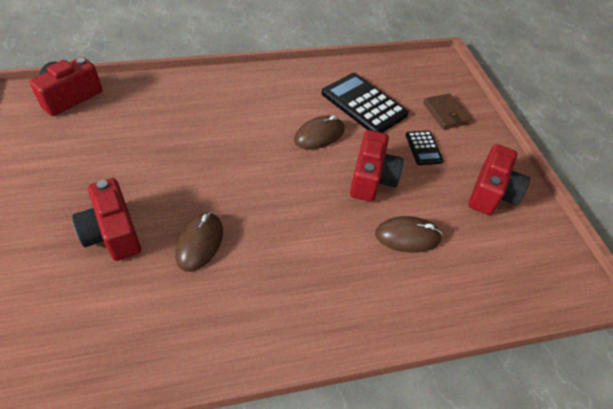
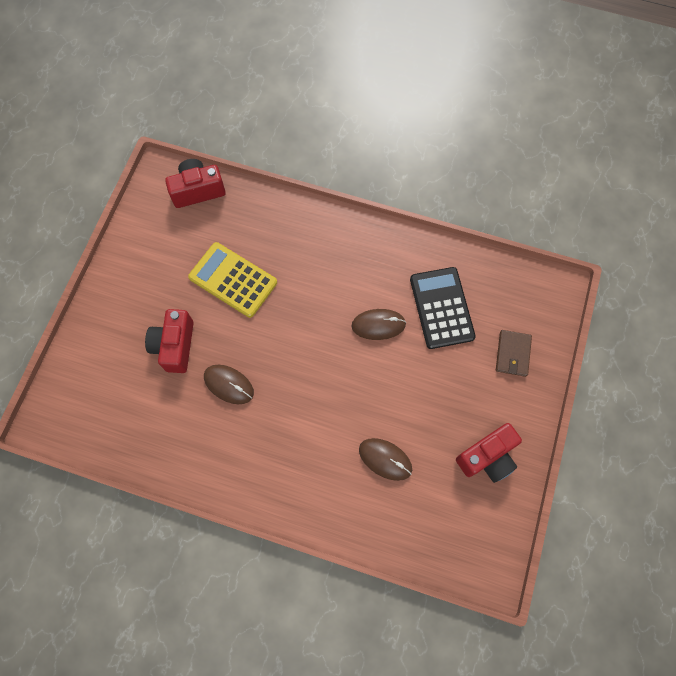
camera: 35 degrees right, 20 degrees up
(149, 152) = (233, 280): none -> yellow calculator
(199, 243) = (229, 384): brown mouse -> brown mouse turned 75 degrees clockwise
(372, 179) = (393, 392): red camera -> none
(423, 148) = (462, 382): black calculator -> none

